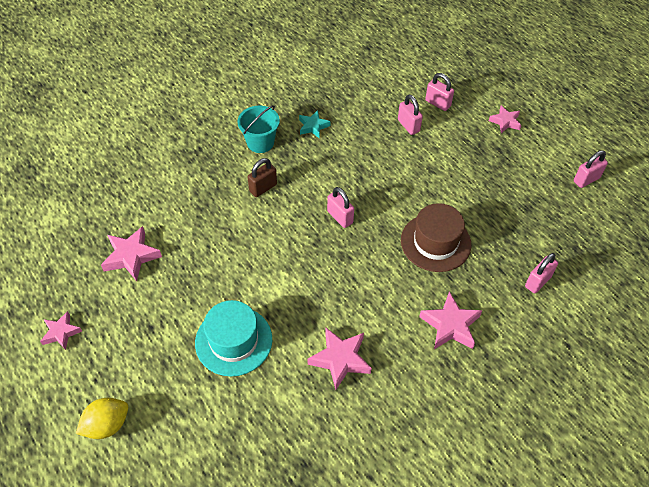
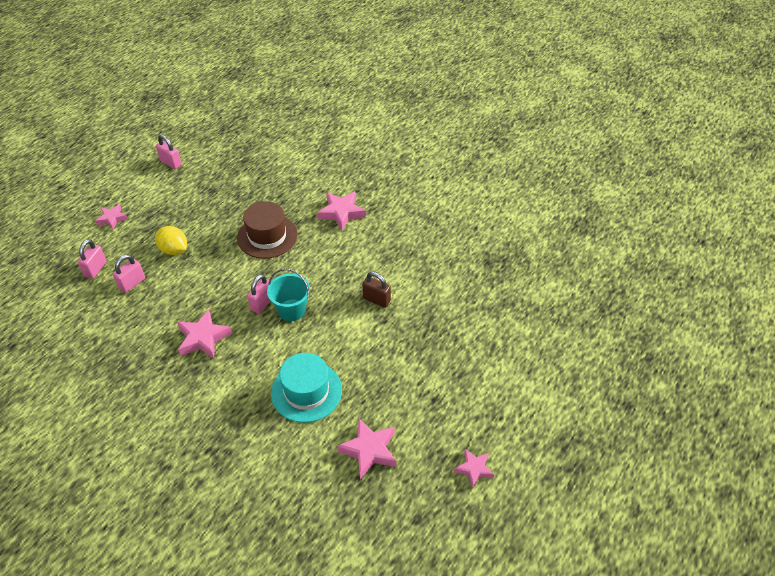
camera: 110 degrees left, 5 degrees down
(107, 425) = (530, 391): yellow lemon -> yellow lemon (174, 250)
(233, 341) = (417, 335): turquoise hat -> turquoise hat (306, 391)
(260, 142) = (185, 396): turquoise bucket -> turquoise bucket (291, 310)
(263, 188) = (246, 372): brown padlock -> brown padlock (376, 299)
(313, 126) = (150, 358): turquoise star -> none
(340, 359) = (399, 265): pink star -> pink star (203, 338)
(537, 281) = (283, 175): pink padlock -> none

